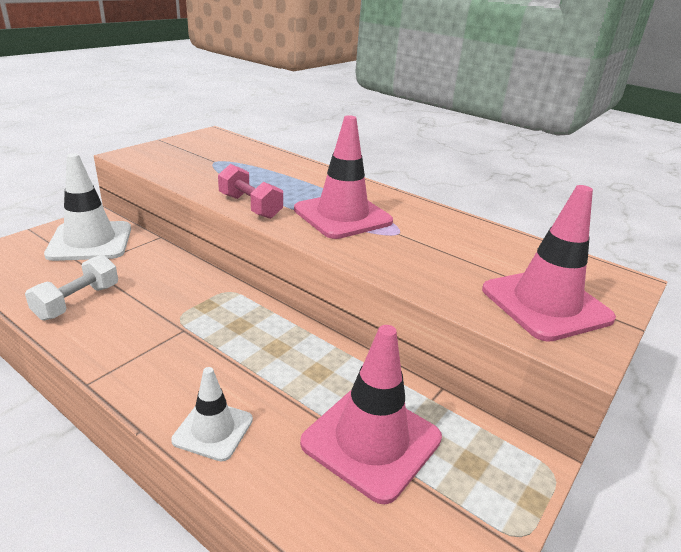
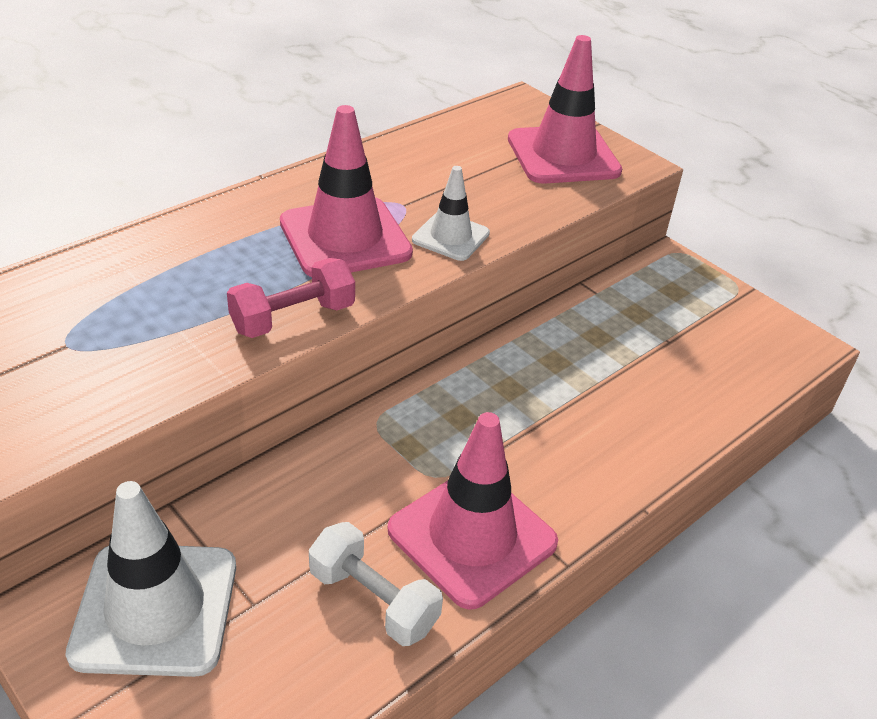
camera: 80 degrees left, 10 degrees up
(213, 430) = (642, 449): white traffic cone -> white traffic cone (450, 237)
(371, 440) = (651, 342): pink traffic cone -> pink traffic cone (472, 536)

